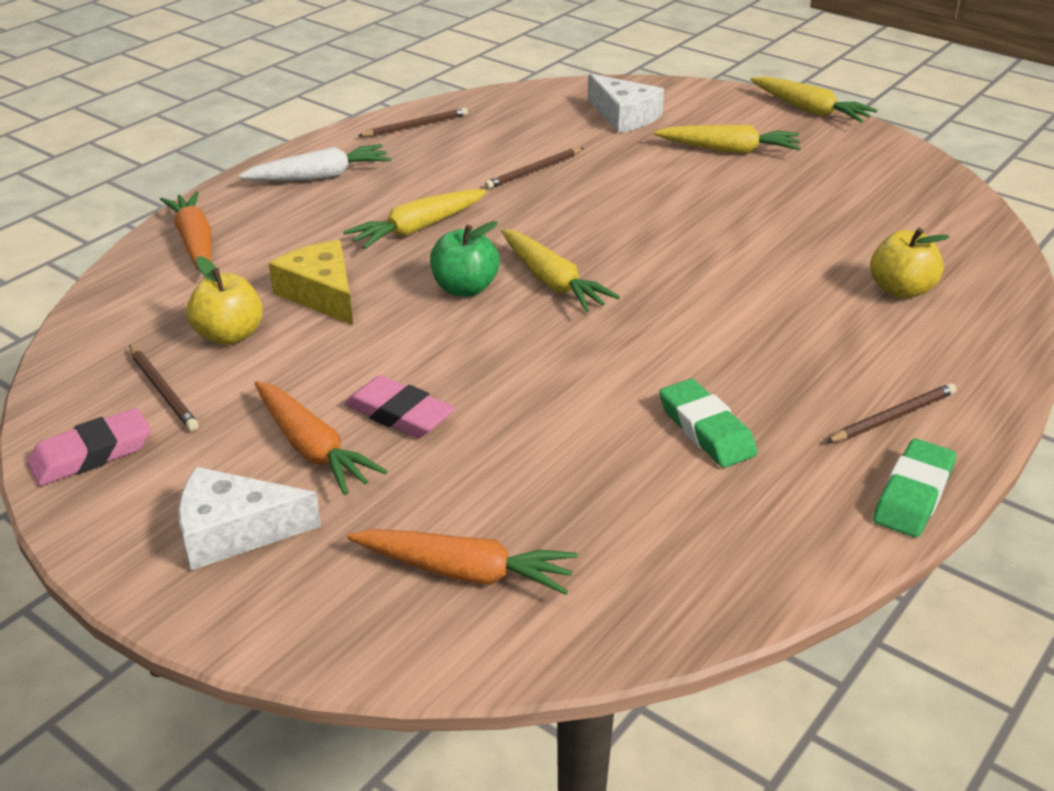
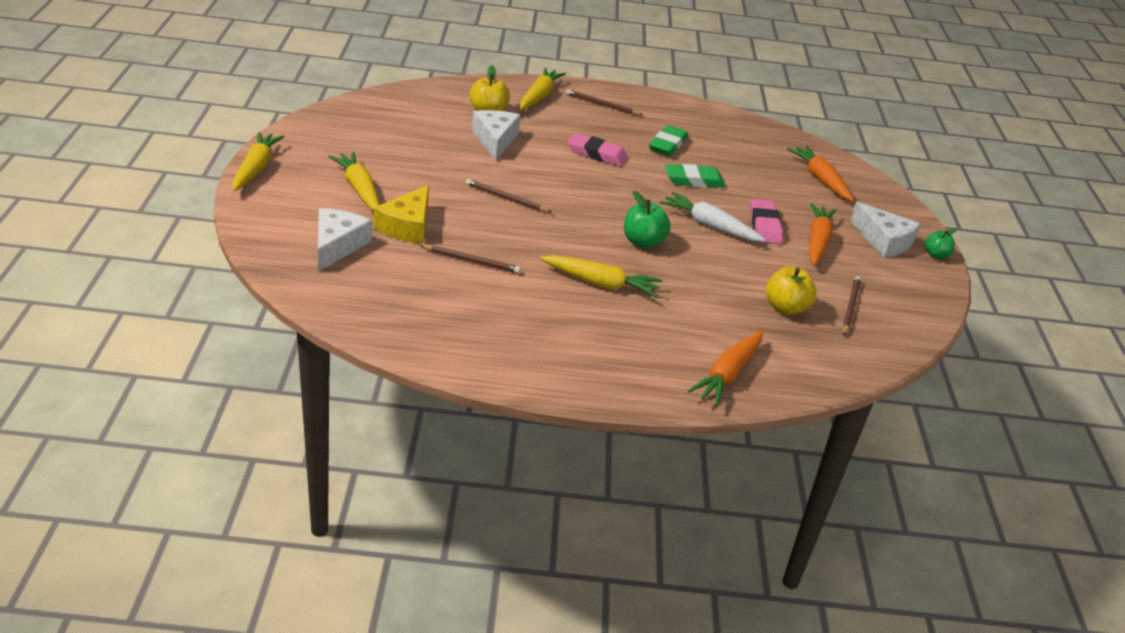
camera: 130 degrees left, 0 degrees up
(91, 454) = (912, 305): pink eraser -> pink eraser (597, 154)
(135, 575) = (935, 255): none -> green apple
(319, 176) = (582, 359): white carrot -> white carrot (710, 225)
(321, 294) = (711, 292): yellow cheese -> yellow cheese (407, 226)
(415, 126) = (450, 345): brown pencil -> brown pencil (506, 198)
(552, 282) = (601, 215): yellow carrot -> yellow carrot (539, 96)
(807, 269) = (495, 140): none -> white cheese
(913, 495) = (648, 97): green eraser -> green eraser (694, 181)

